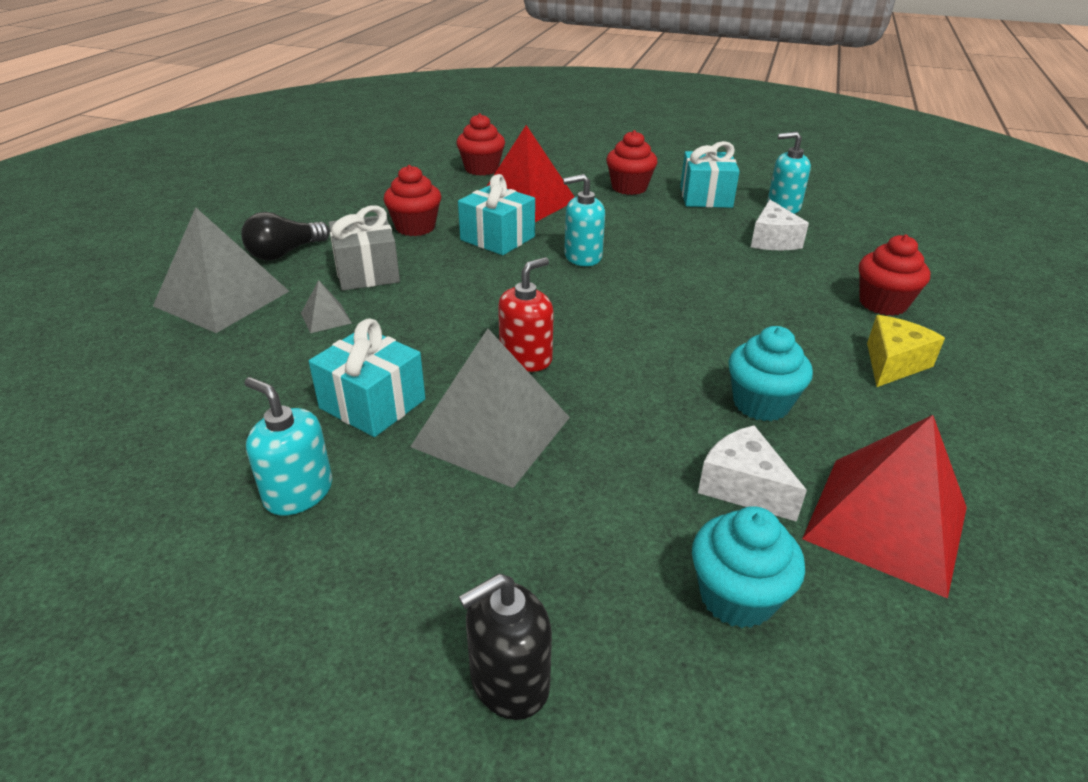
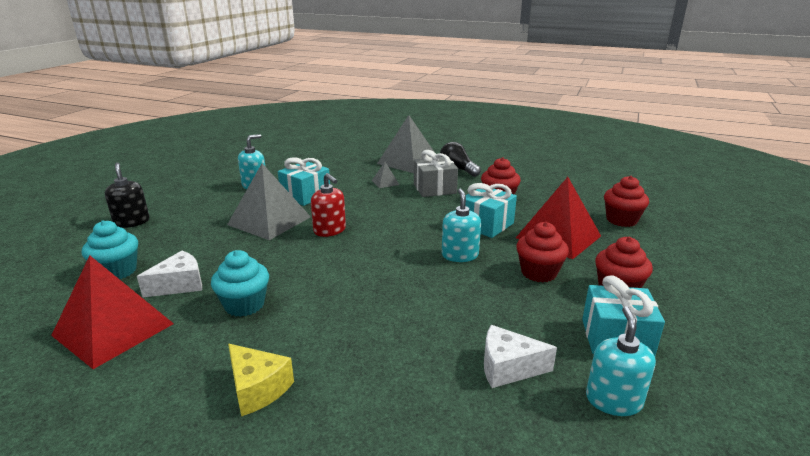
camera: 95 degrees right, 10 degrees down
(883, 303) = (360, 418): red cupcake -> red cupcake (538, 273)

